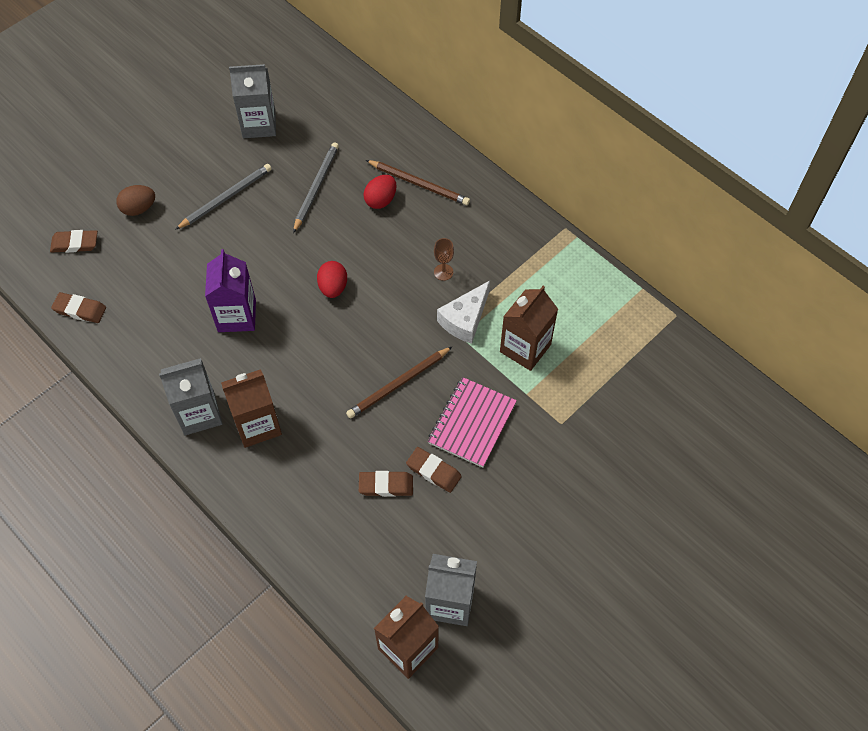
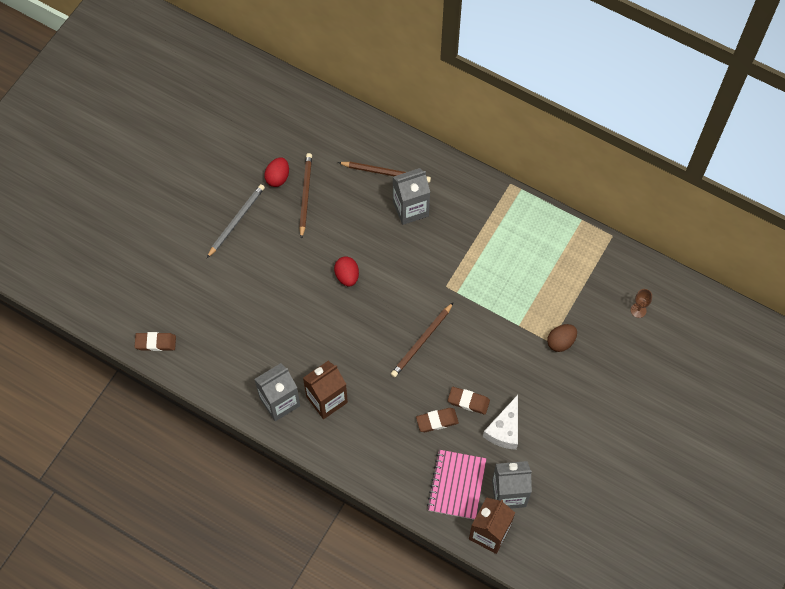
camera: 15 degrees left, 5 degrees up
(75, 243) = (129, 289): brown eraser -> none
(139, 208) = (169, 247): brown egg -> brown egg (560, 342)
(237, 316) = (280, 317): purple carton -> none
(259, 124) = (240, 150): grey carton -> grey carton (410, 209)
(316, 188) = (305, 195): grey pencil -> brown pencil
(381, 200) = (360, 194): red egg -> red egg (278, 178)
(443, 272) = (428, 243): brown goblet -> brown goblet (638, 310)
(465, 319) = (456, 277): white cheese -> white cheese (504, 429)
(472, 423) = (485, 358): pink notebook -> pink notebook (456, 485)
(525, 348) = (507, 289): brown carton -> none

